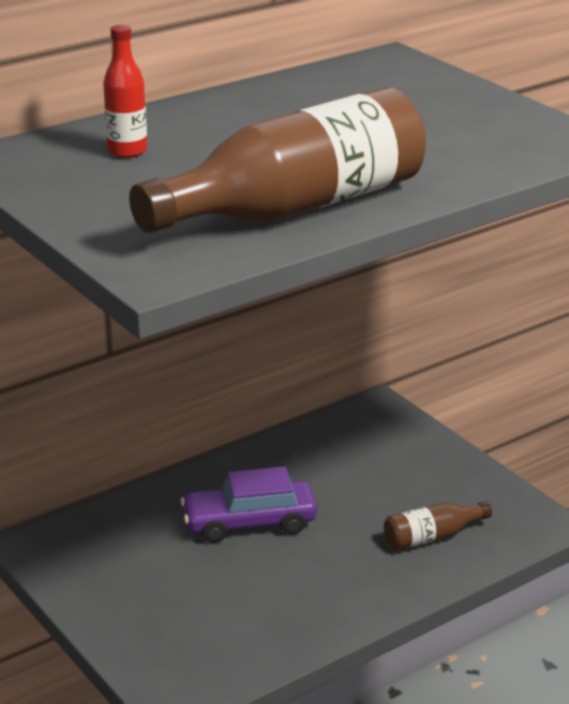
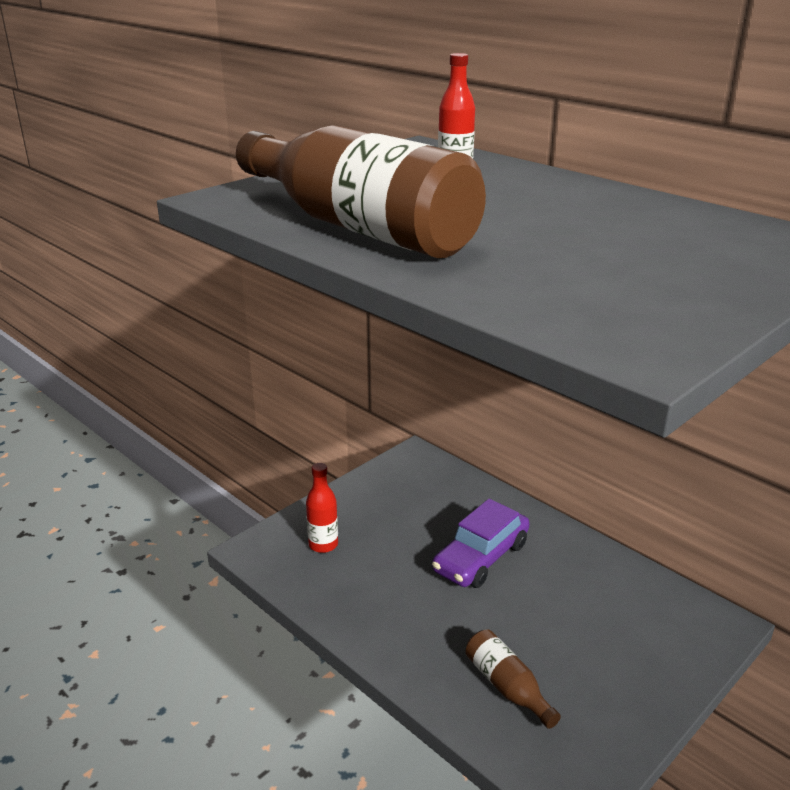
camera: 80 degrees right, 0 degrees up
(187, 637) = (323, 544): none -> red bottle
(249, 523) = (480, 557): purple car -> purple car turned 120 degrees counterclockwise

